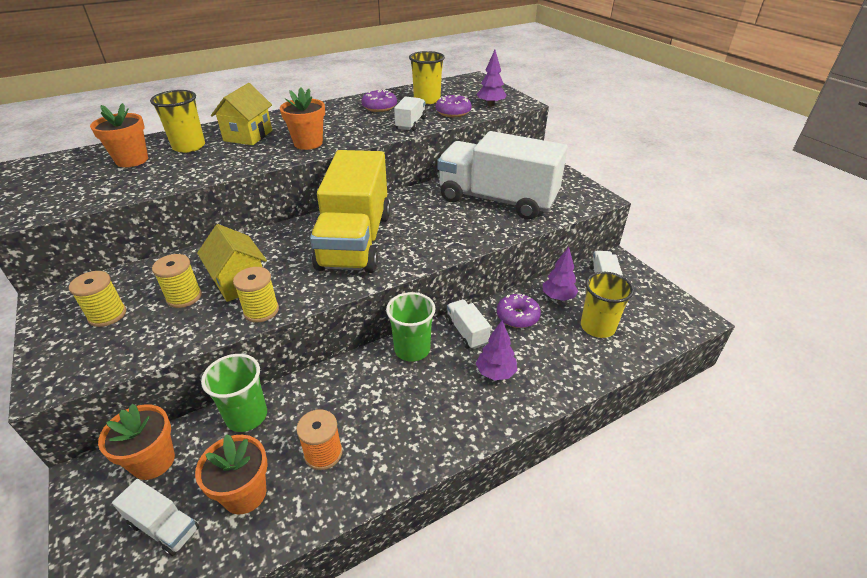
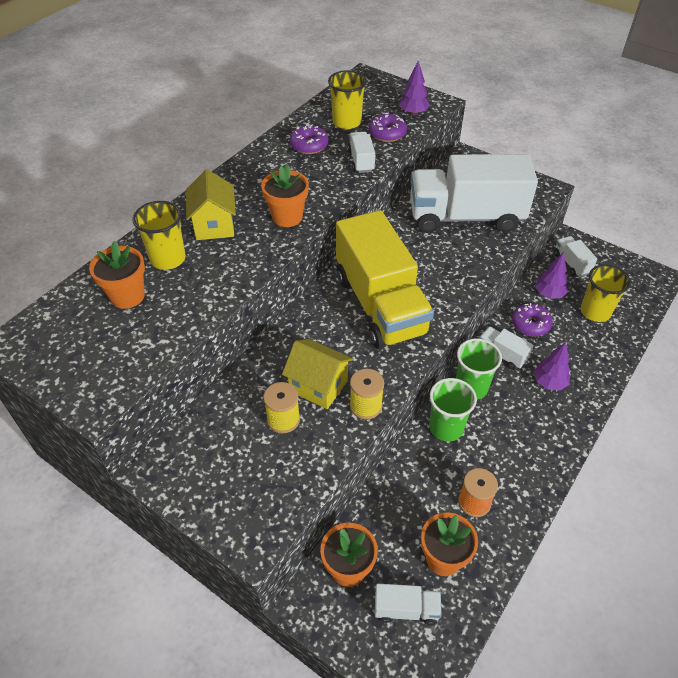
camera: 25 degrees left, 10 degrees up
(107, 315) = (231, 464): yellow spool -> none
(246, 416) = (388, 500): green cup -> green cup (446, 427)

